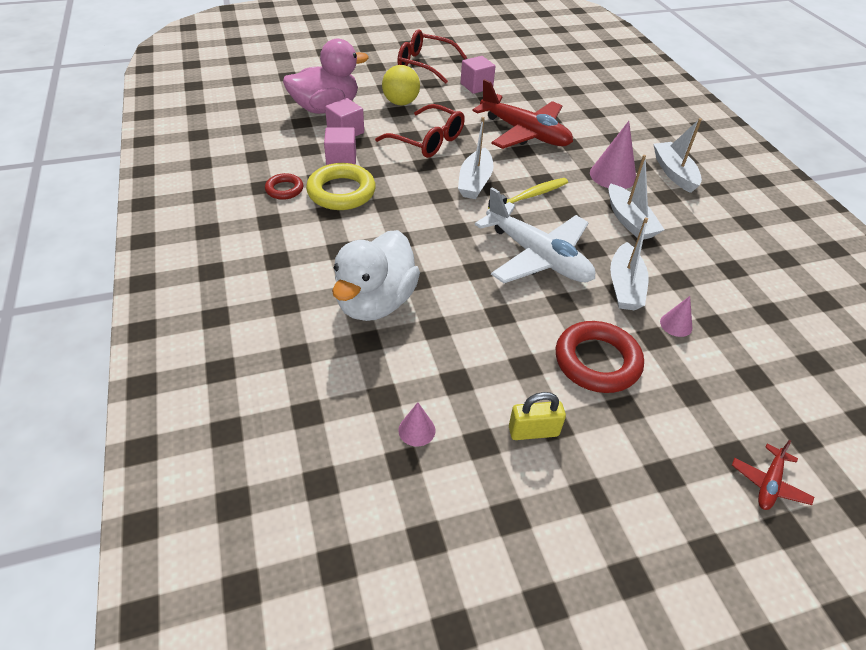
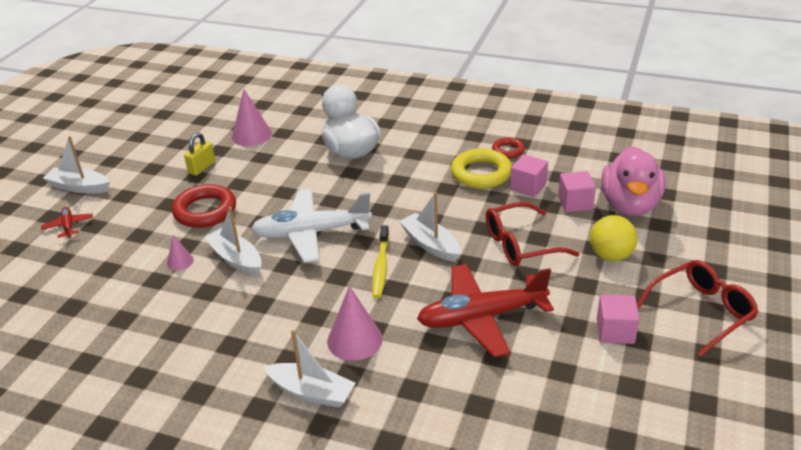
camera: 130 degrees right, 10 degrees down
(416, 430) = (251, 135): pink cone -> pink cone, size x1.86
(629, 221) = (289, 308): white boat -> white boat (79, 187)

